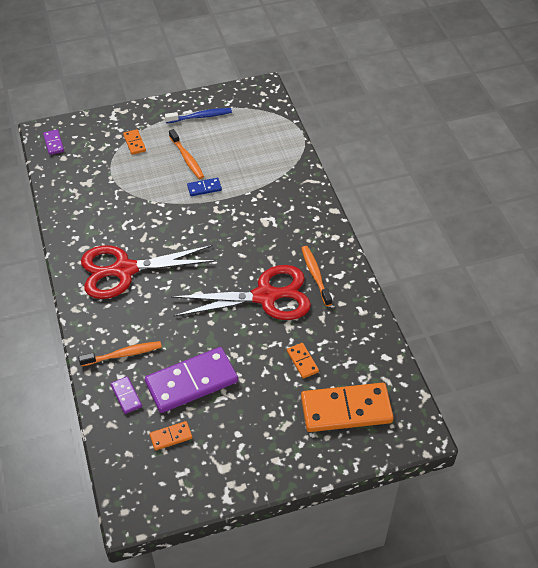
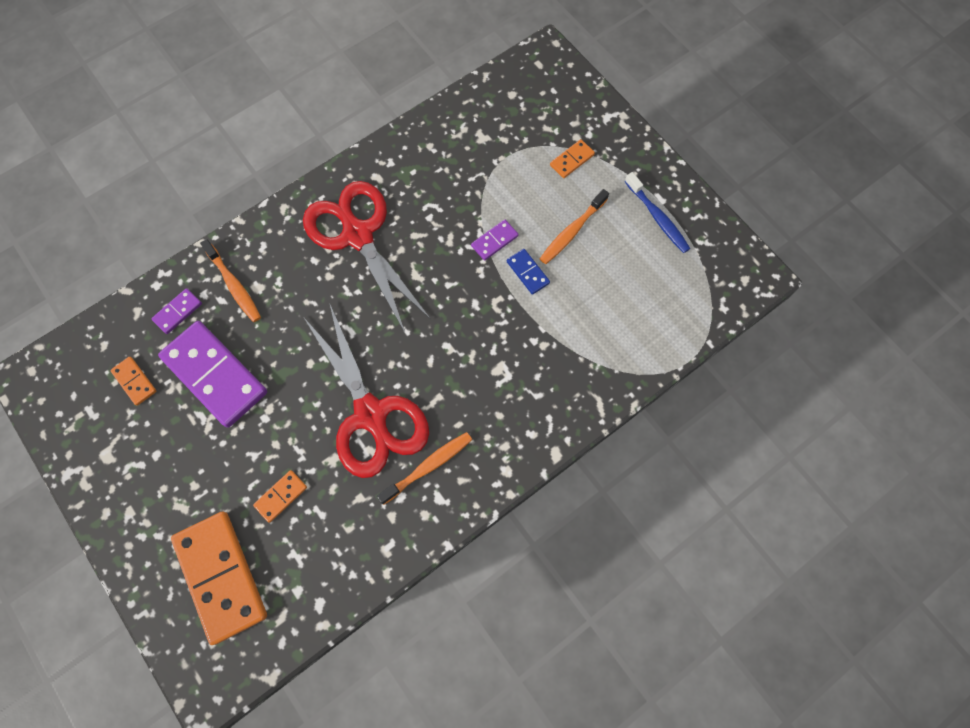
camera: 70 degrees right, 20 degrees up
(53, 143) = (531, 73): purple domino -> purple domino (494, 241)

